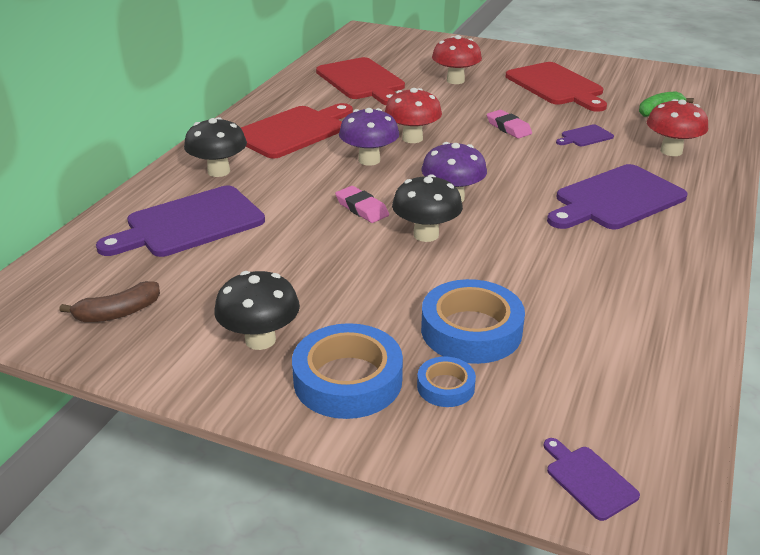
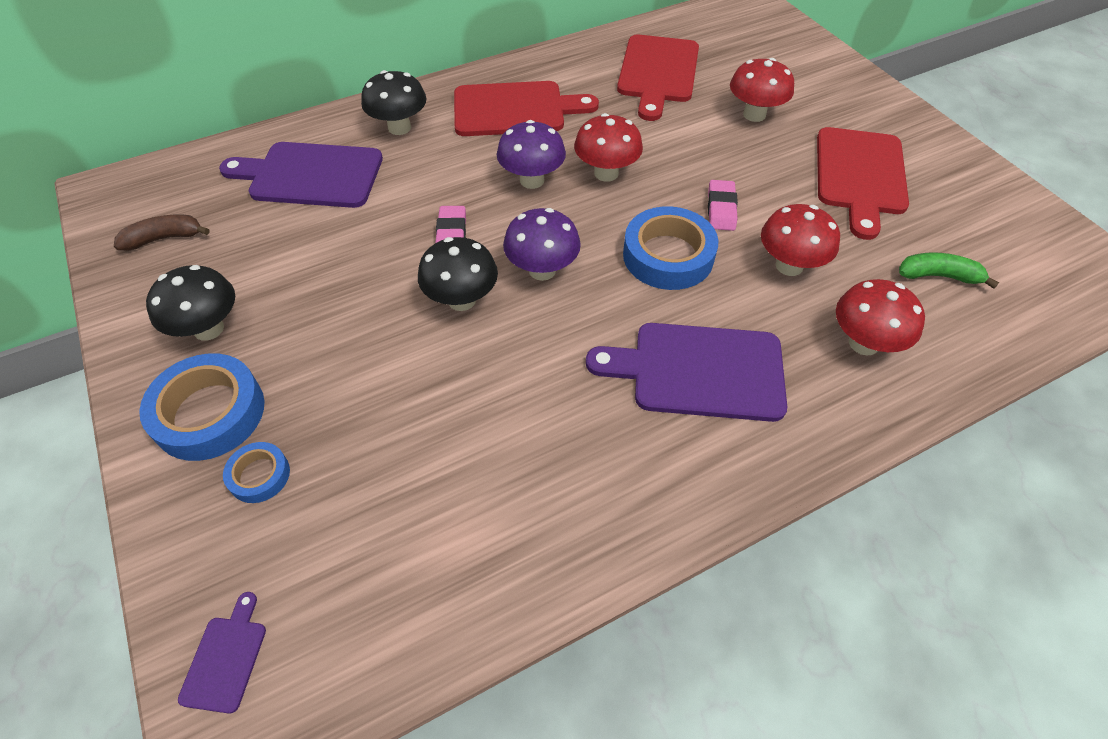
camera: 40 degrees right, 20 degrees up
(118, 313) = (164, 238): brown banana -> brown banana turned 150 degrees clockwise
(471, 330) = (354, 433): blue tape -> blue tape (668, 256)
(585, 136) = (789, 266): purple cutting board -> red mushroom

